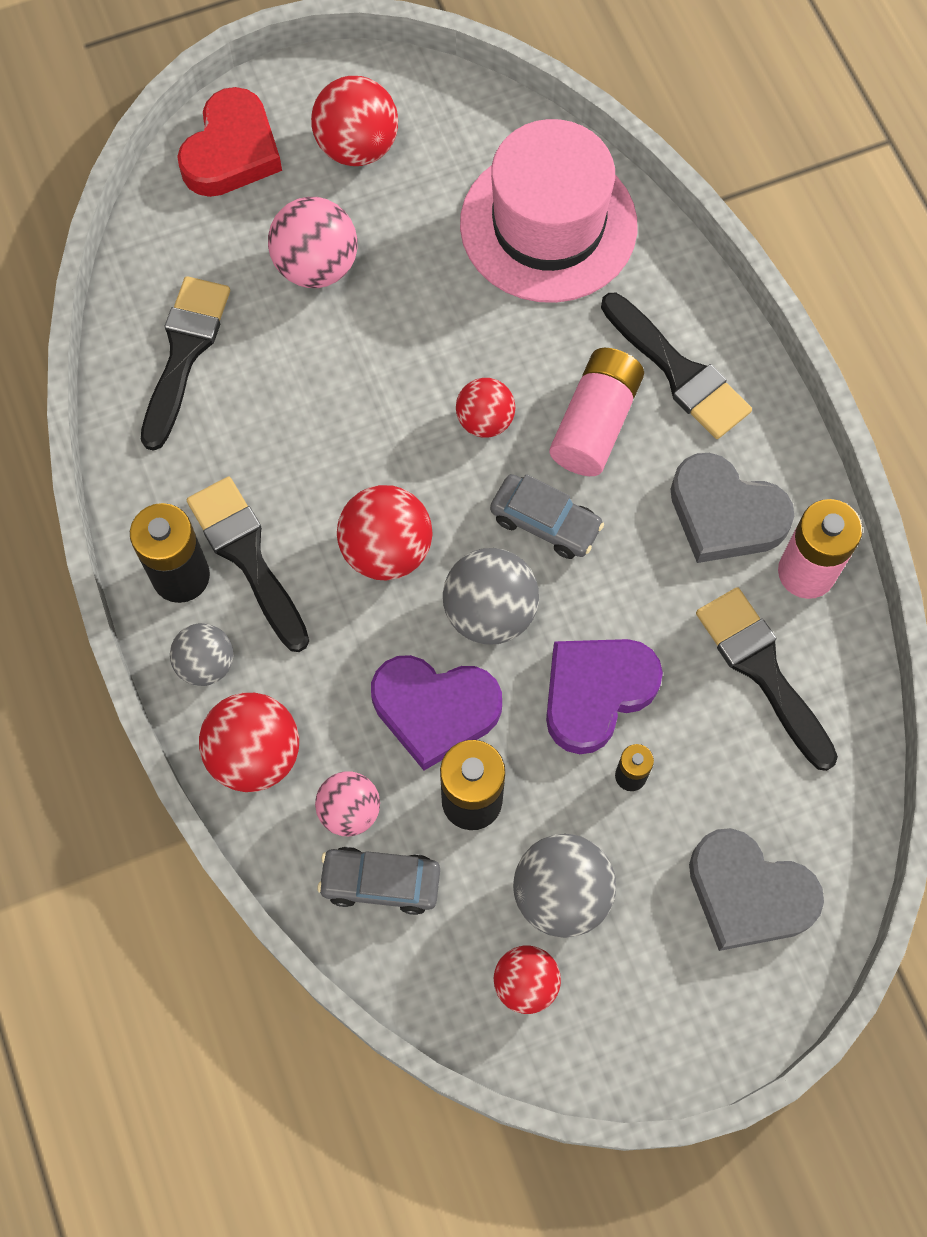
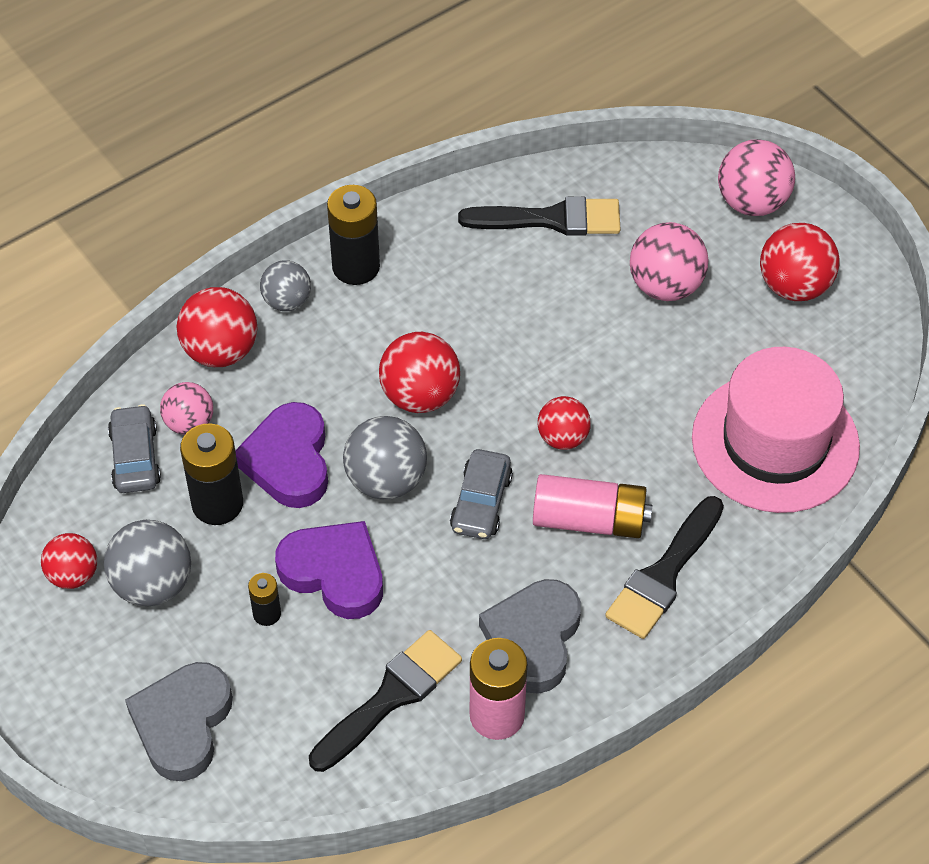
camera: 75 degrees right, 15 degrees down
(232, 151) = (752, 202): red heart -> pink ball
(247, 556) = (385, 305): black brush -> none

